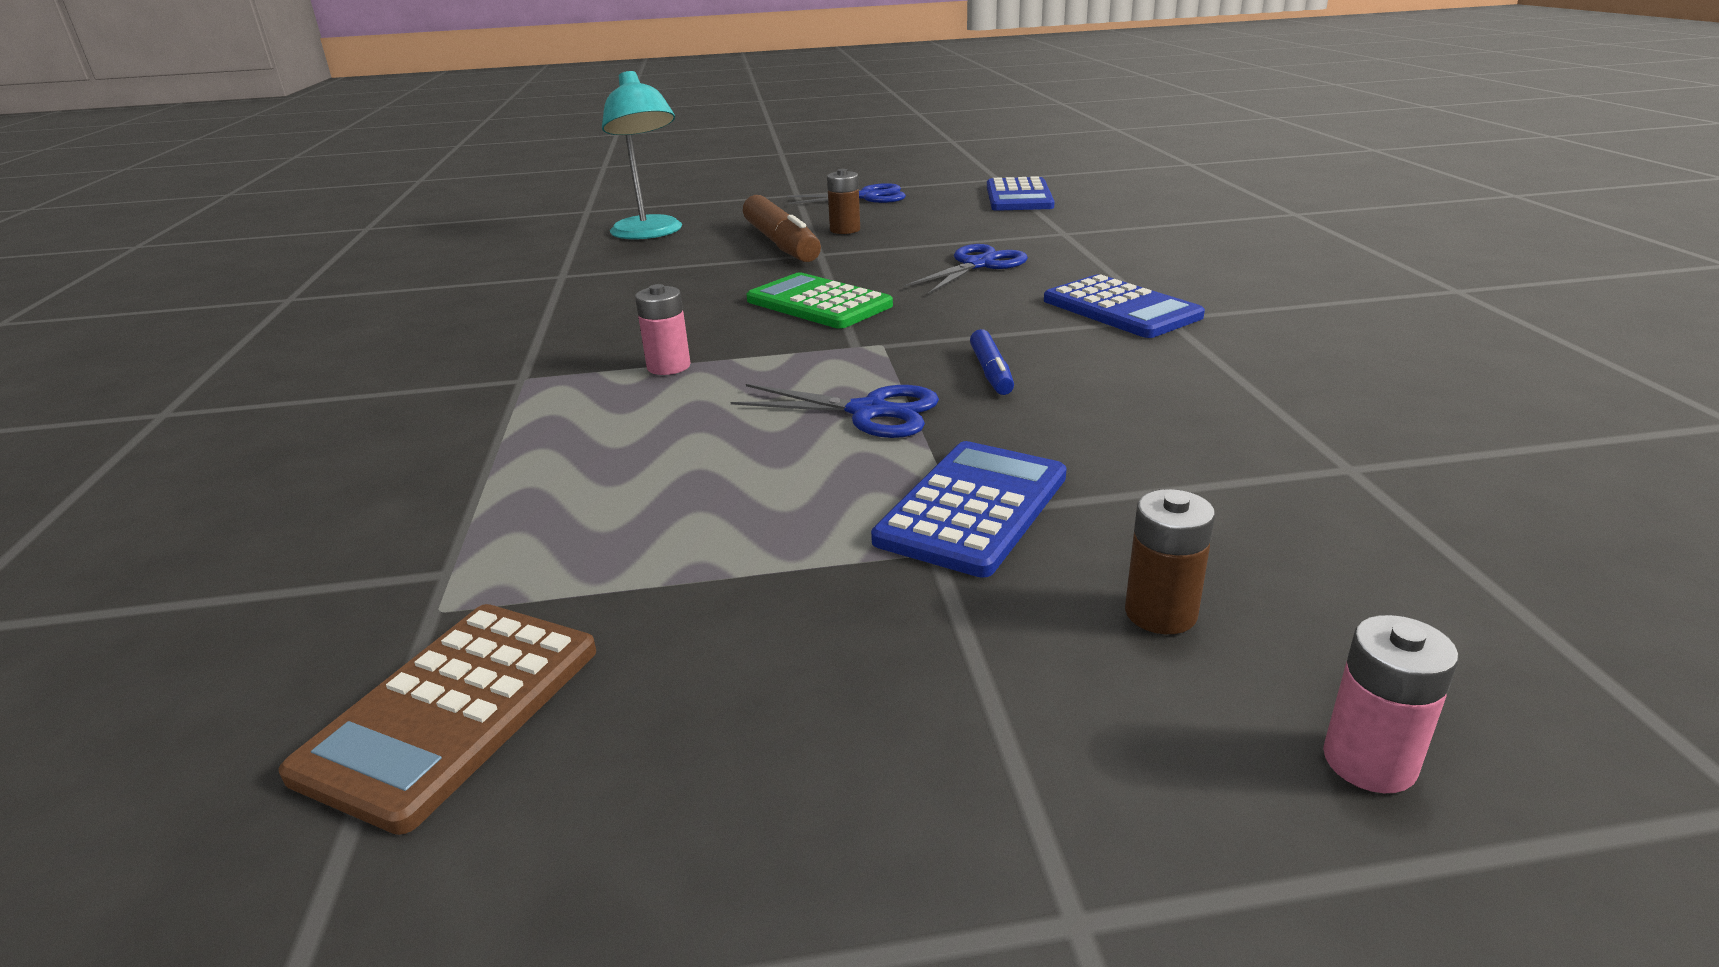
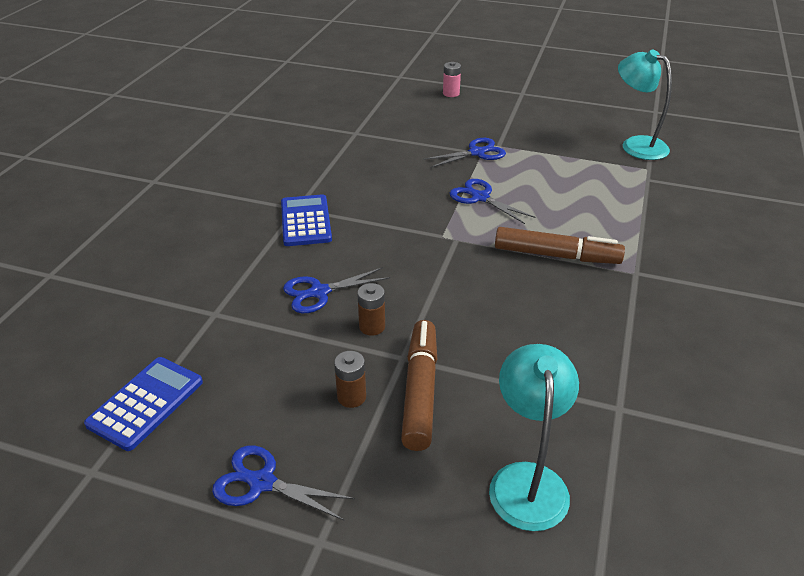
camera: 155 degrees left, 10 degrees up
(451, 710) = (636, 145): brown calculator -> turquoise lamp
(668, 366) = (556, 255): pink battery -> brown marker
(819, 303) = (448, 285): green calculator -> none
(973, 508) = (476, 153): blue calculator -> blue scissors
(991, 372) = (413, 202): blue marker -> none
(1160, 613) = (457, 119): brown battery -> brown battery (372, 326)

